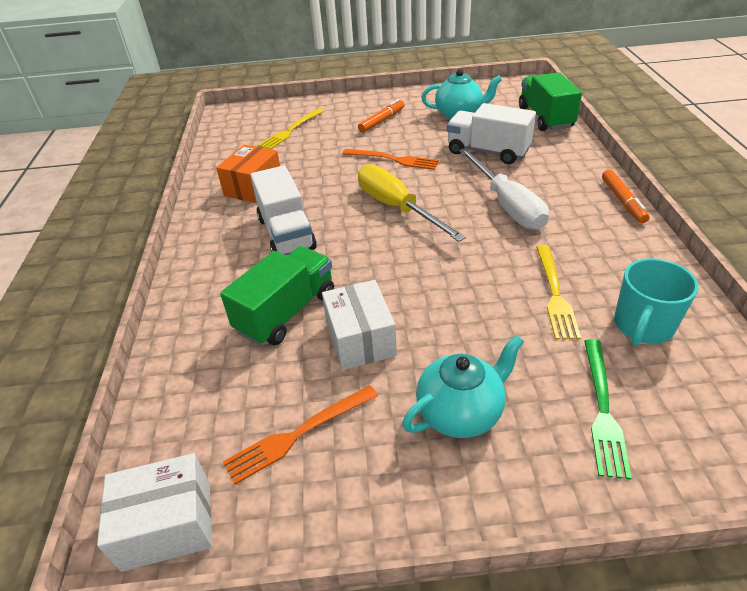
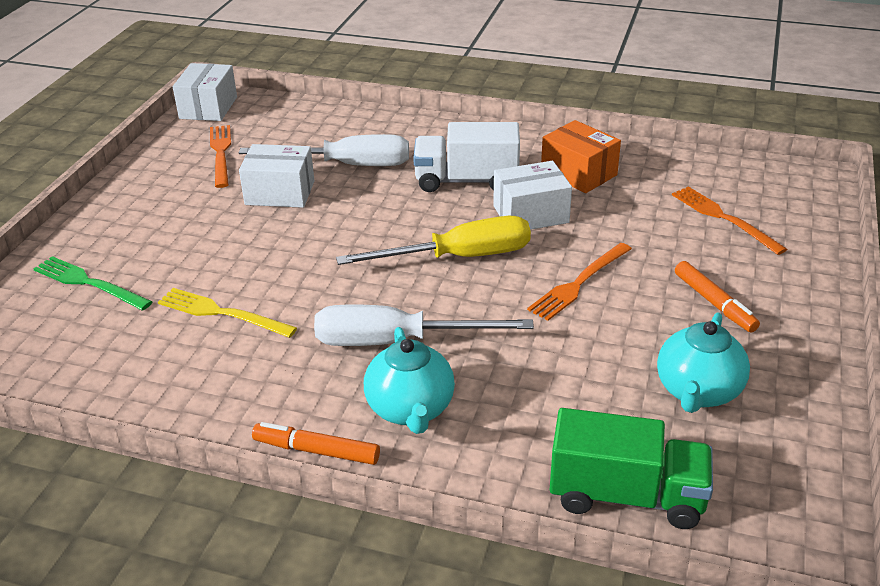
camera: 110 degrees right, 5 degrees down
(286, 312) = (347, 165): green truck -> white screwdriver
(291, 130) = (723, 218): yellow fork -> orange fork
(322, 193) = (530, 214): none -> white box
(461, 412) = (163, 219): turquoise teapot -> turquoise teapot (410, 409)
(487, 151) = (544, 376): white truck -> none
(642, 326) = (129, 348): turquoise mug -> none

